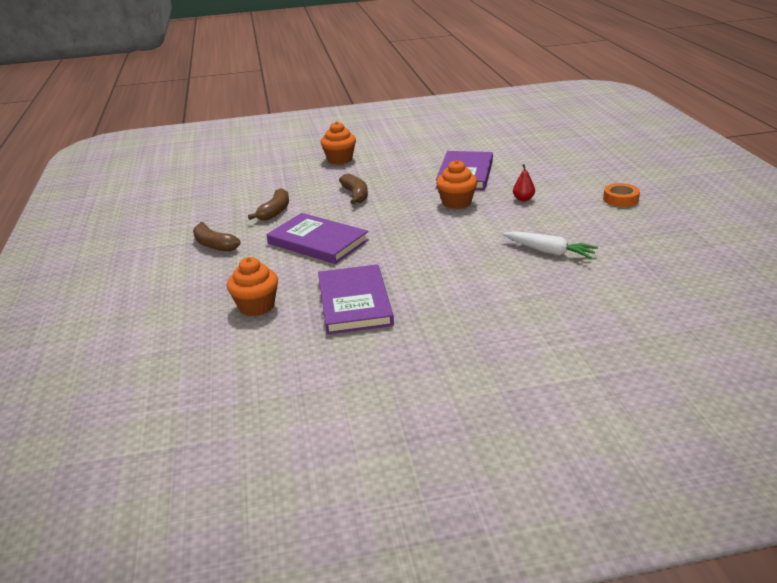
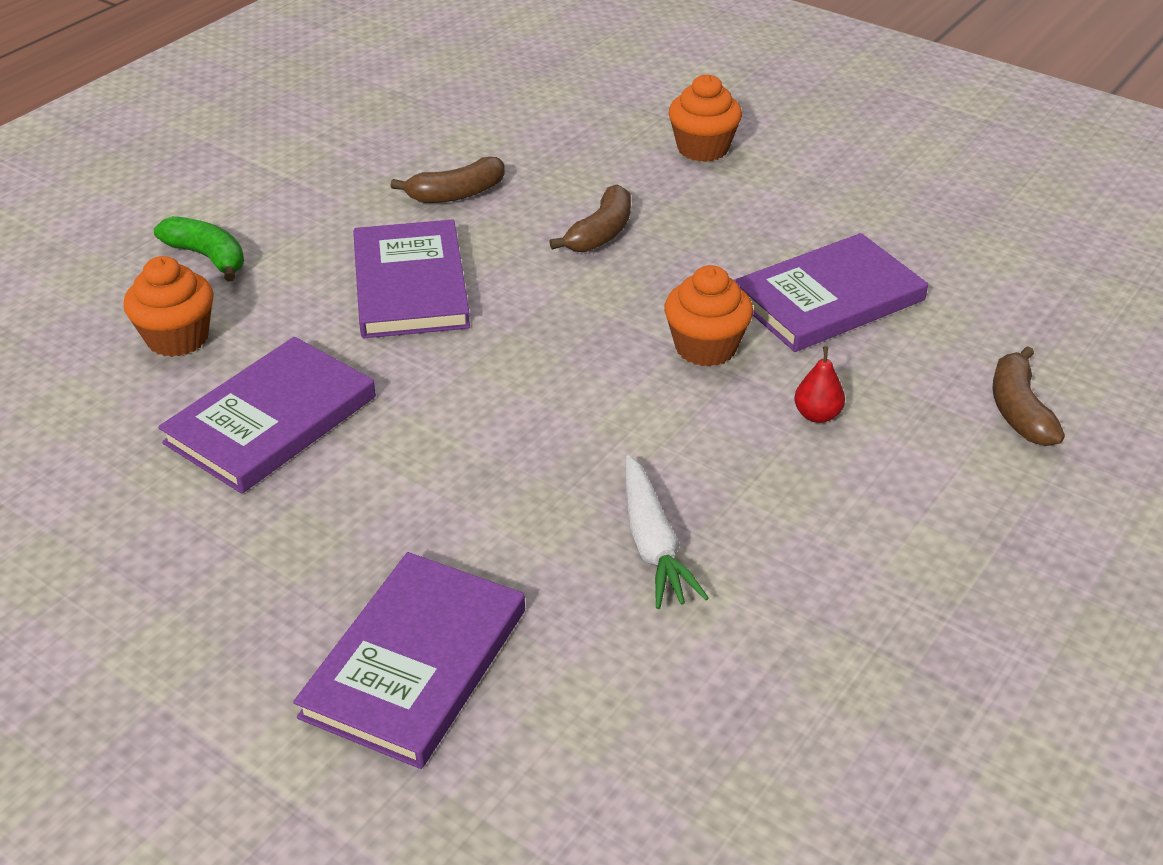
camera: 45 degrees right, 10 degrees up
(209, 279) = (208, 257): none -> green banana
(214, 245) = (303, 203): brown banana -> brown banana (1019, 410)
(551, 321) = (415, 663): none -> purple book
(620, 199) = (980, 539): orange tape -> none

